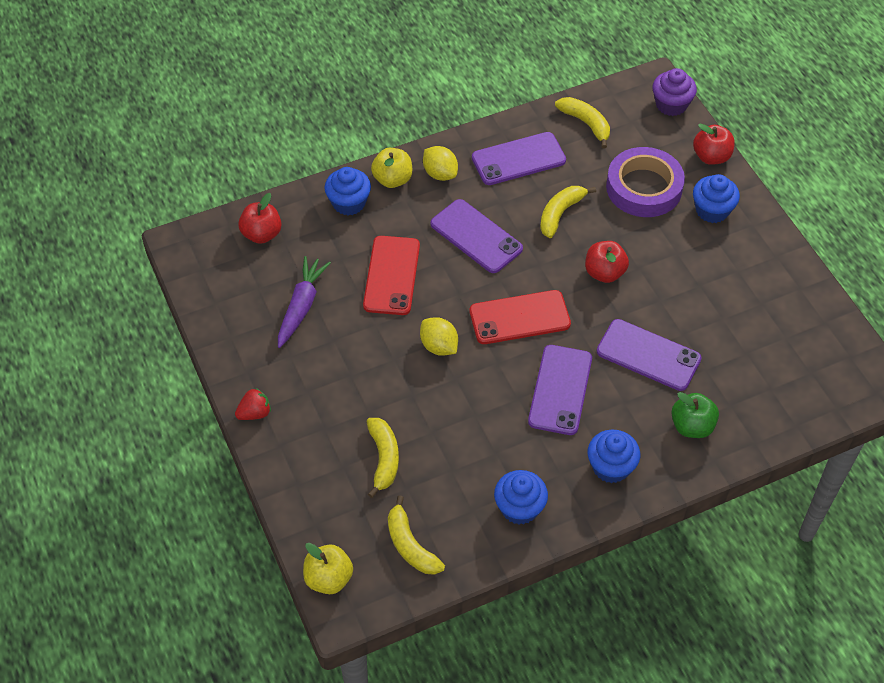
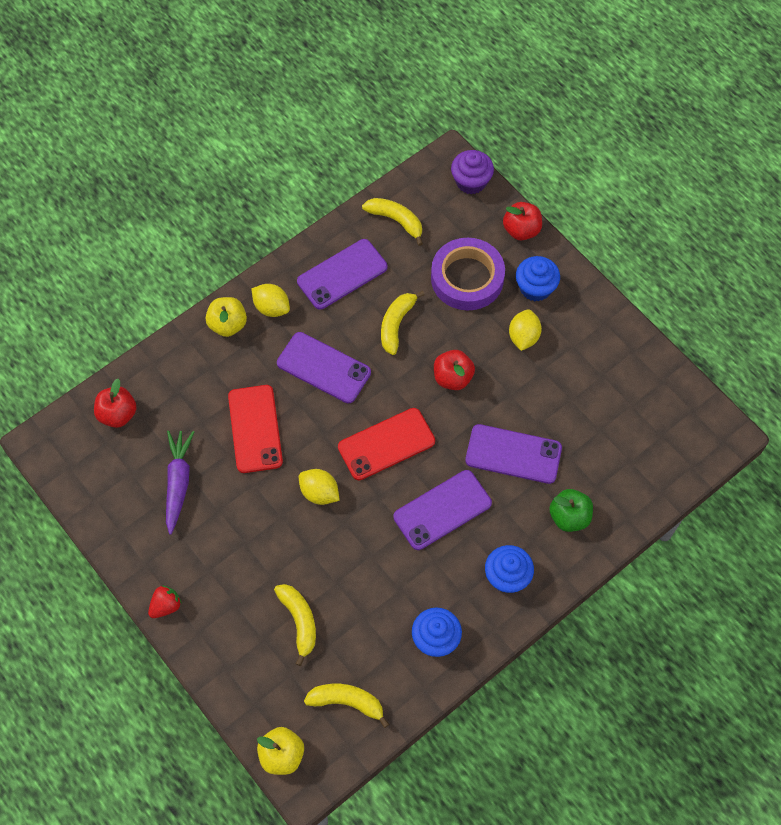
camera: 15 degrees left, 10 degrees up
(349, 203) = (192, 360): blue cupcake -> none
(410, 545) = (347, 702): yellow banana -> yellow banana turned 150 degrees clockwise
(560, 390) = (442, 510): purple phone -> purple phone turned 60 degrees clockwise
(688, 251) = (523, 337): none -> yellow lemon

